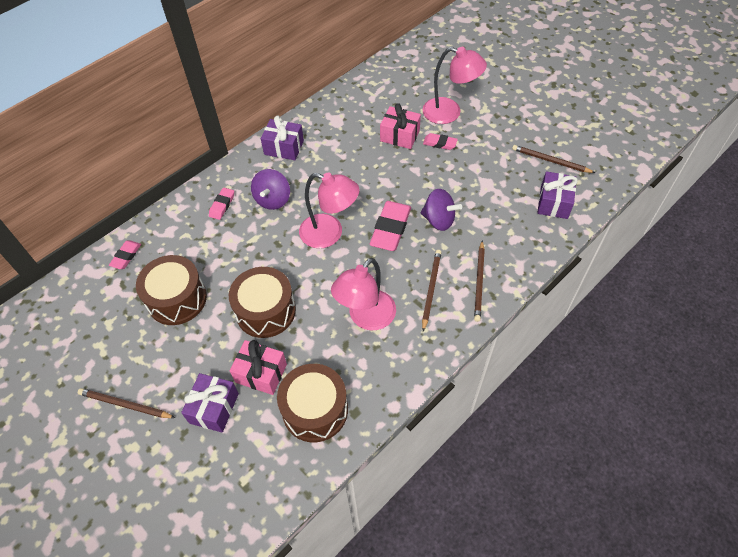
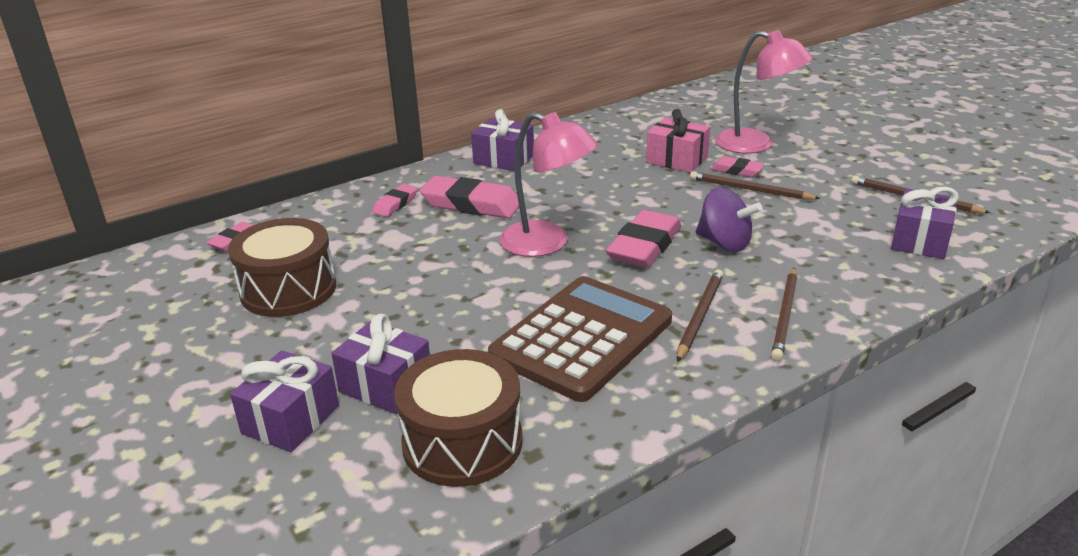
camera: 10 degrees right, 25 degrees down
(125, 405) = (150, 399): brown pencil -> brown pencil (750, 190)
(261, 373) = (386, 385): pink gift -> purple gift
(265, 311) = (419, 315): brown drum -> none
(273, 200) = (471, 204): purple spinning top -> pink eraser
(366, 318) = (582, 338): pink lamp -> brown calculator

